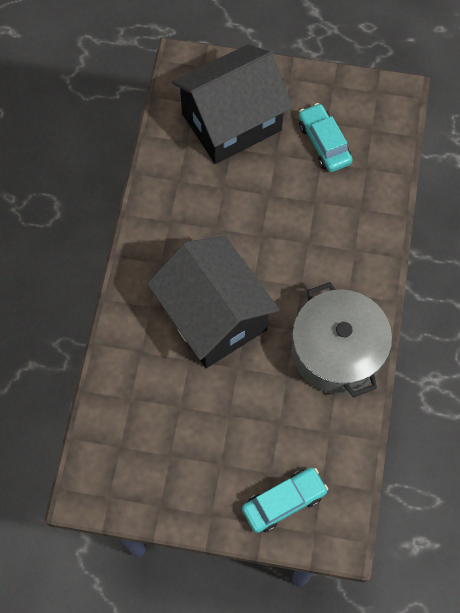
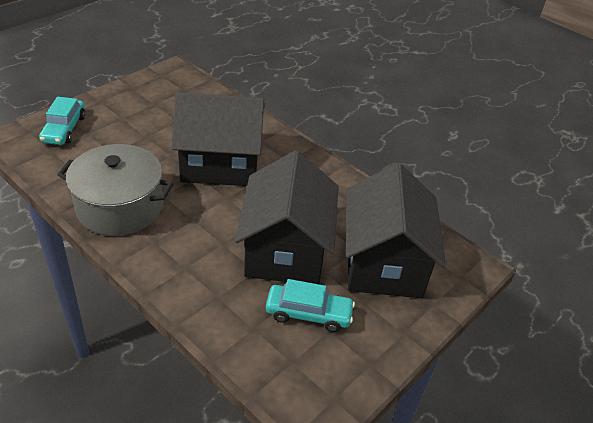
camera: 120 degrees right, 25 degrees down
(276, 194) = (285, 250): none -> black house

